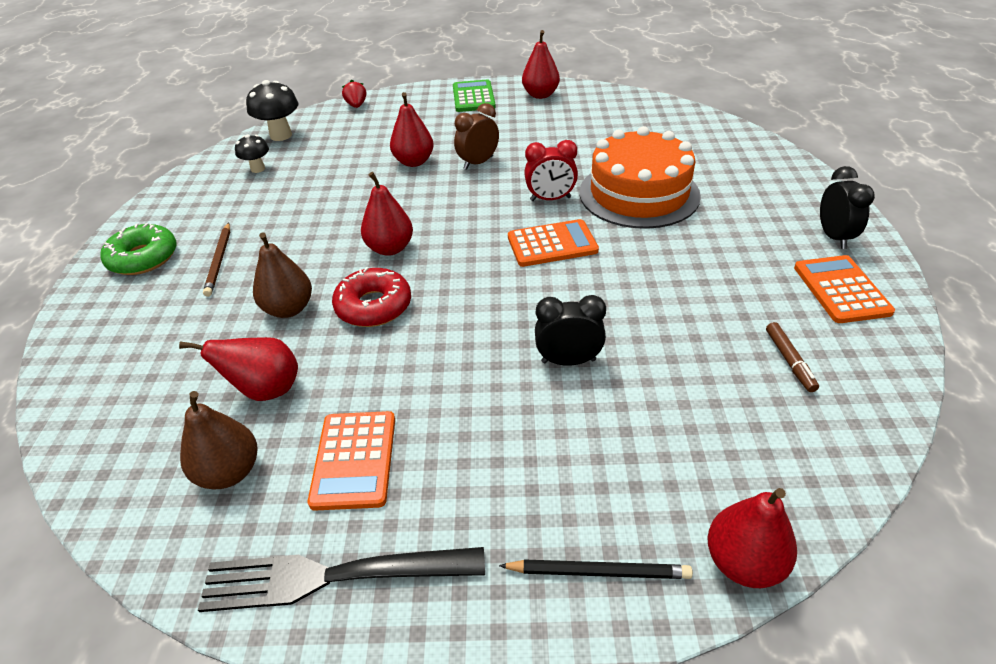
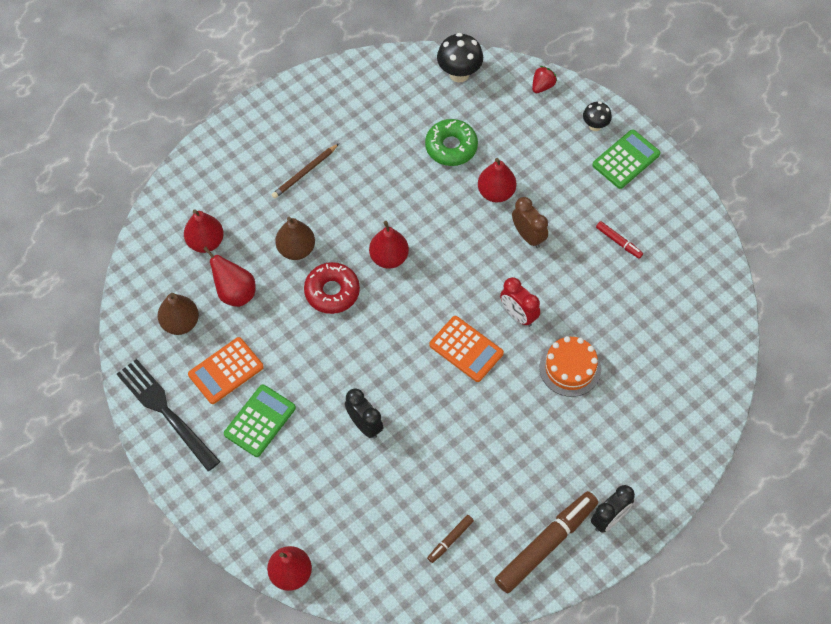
camera: 50 degrees right, 20 degrees up
(143, 258) = (275, 129): green donut -> green donut (451, 147)
(258, 169) = (408, 100): black mushroom -> black mushroom (595, 126)
(464, 462) = (260, 421): none -> green calculator
(478, 163) = (528, 236): brown clock -> brown clock turned 45 degrees clockwise
(540, 95) = (671, 207): red pear -> red pear (205, 242)
(541, 125) = (618, 242): none -> red marker
(598, 571) = (243, 516): black pencil -> none
(639, 194) = (570, 368): orange cake -> orange cake, size x0.59
(841, 290) = (546, 544): orange calculator -> brown marker

